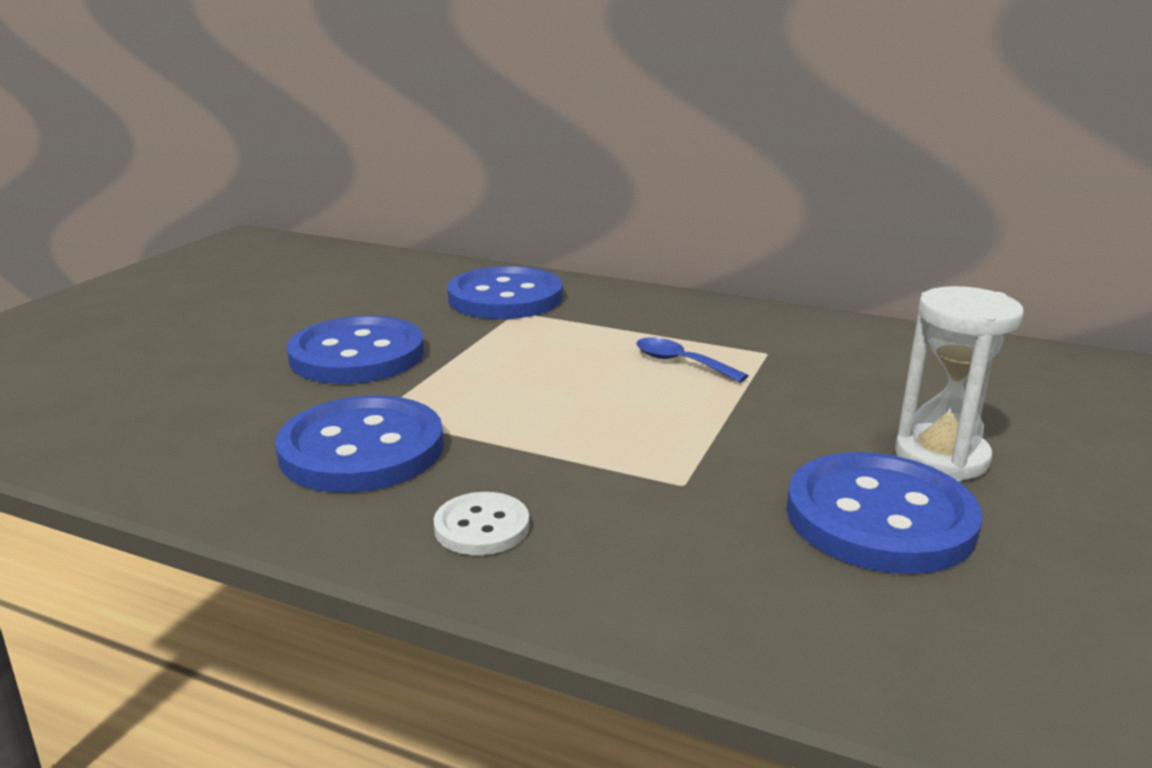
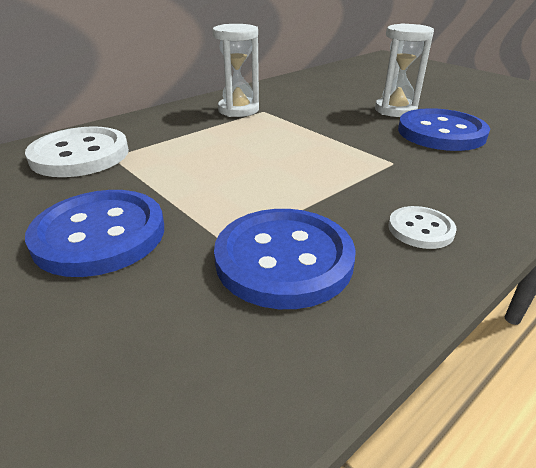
camera: 65 degrees left, 10 degrees up
(505, 298) = (80, 155): blue button -> white button
(681, 363) = (254, 130): blue spoon -> none
(745, 336) = (238, 110): none -> white hourglass

